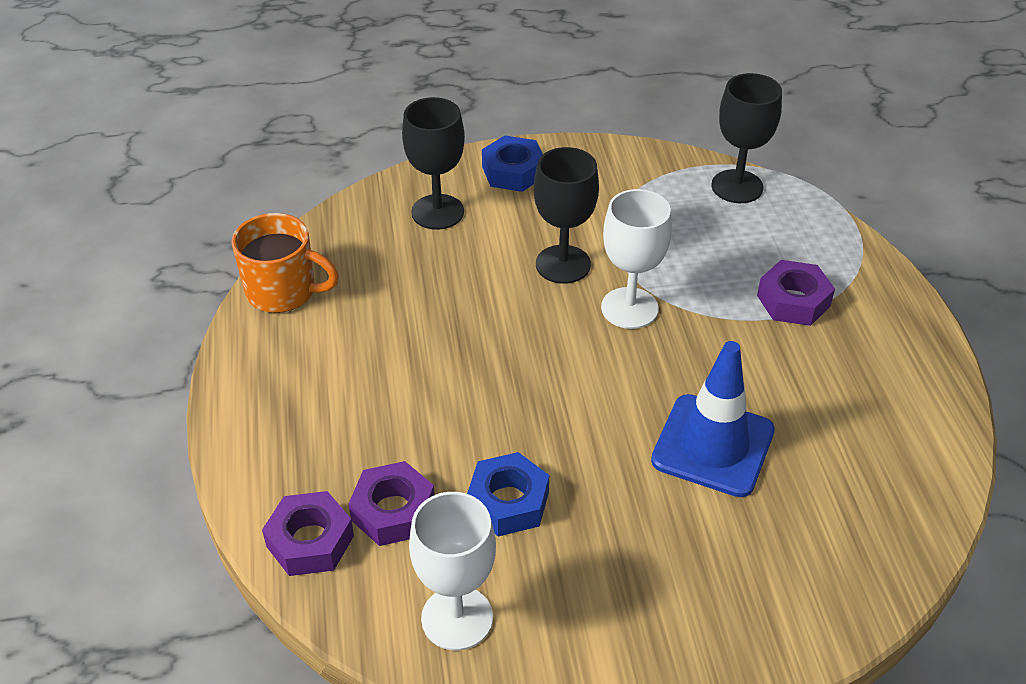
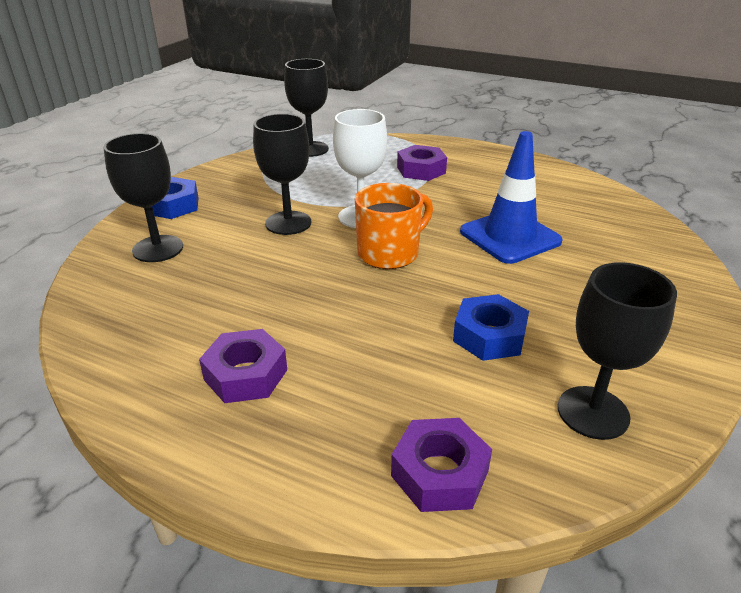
camera: 55 degrees left, 10 degrees down
(283, 291) = (114, 362): orange mug -> orange mug (389, 253)
(393, 511) = (448, 402): purple nut -> purple nut (246, 374)
(457, 618) = (593, 412): white goblet -> black goblet

